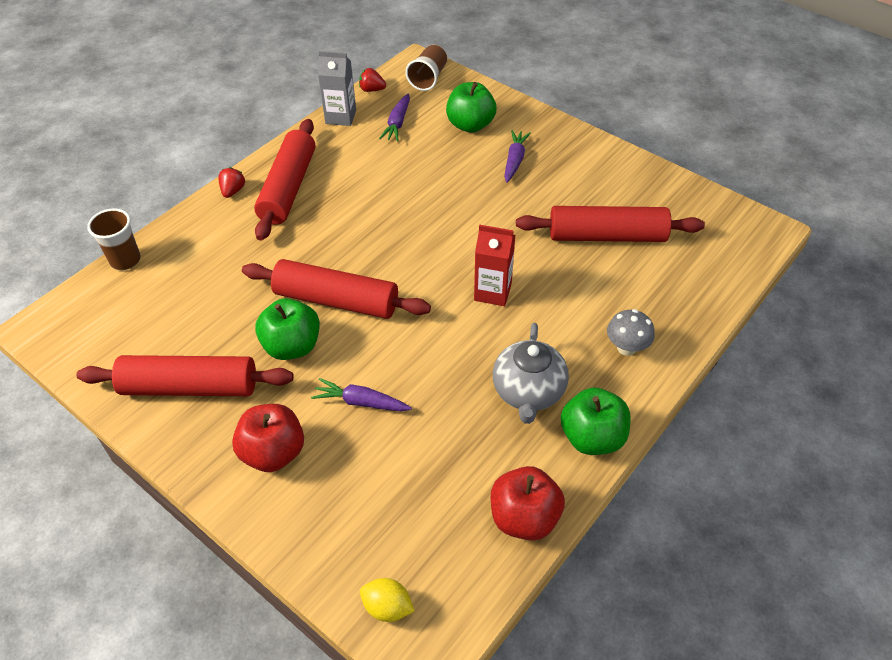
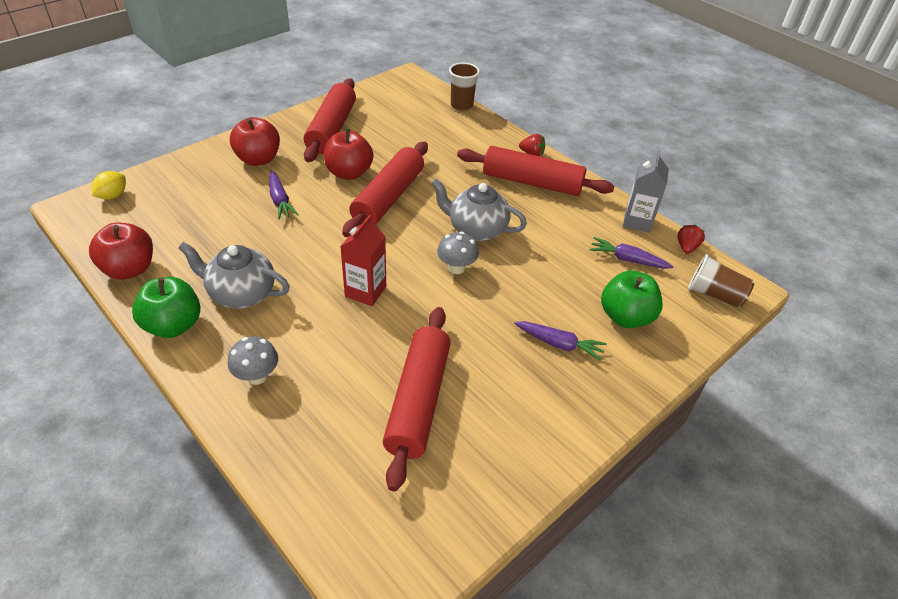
camera: 95 degrees right, 5 degrees down
(292, 346) = (349, 173): green apple -> red apple
(361, 402) = (280, 200): purple carrot -> purple carrot turned 135 degrees clockwise
(377, 223) = (476, 229): none -> grey teapot
(439, 231) = (456, 268): none -> grey mushroom

